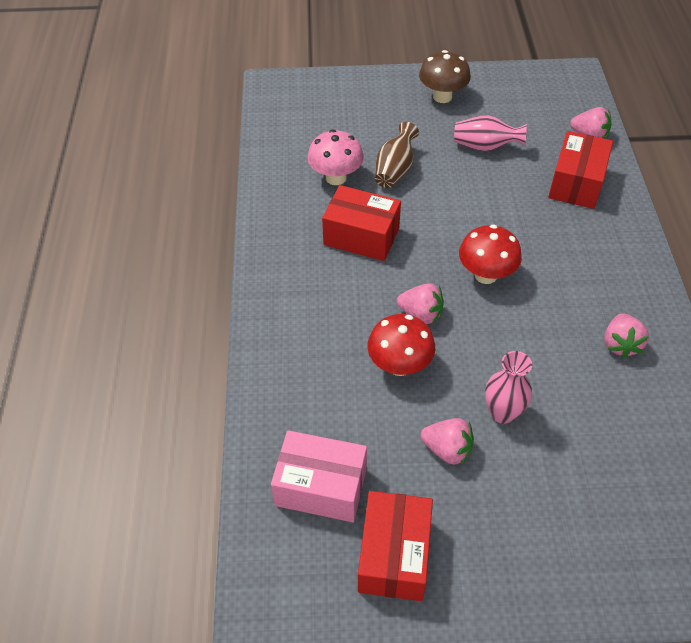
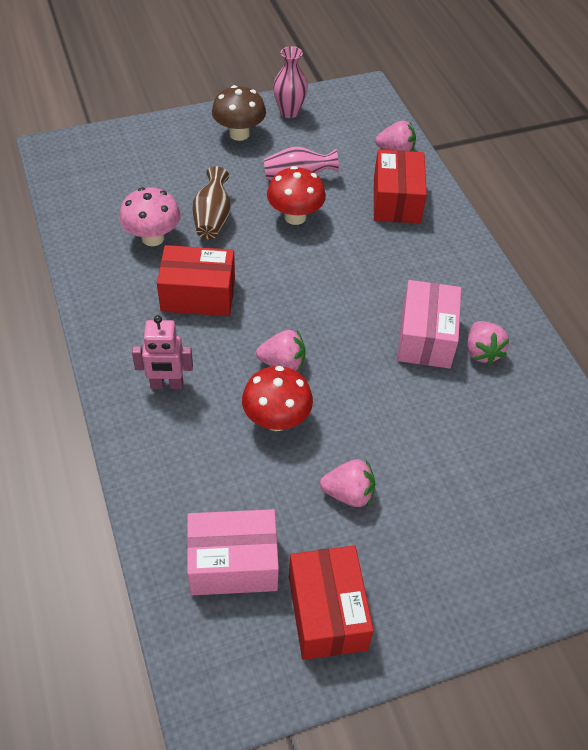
camera: 20 degrees left, 0 degrees up
(309, 311) = (166, 384): none -> pink robot
(486, 275) = (335, 309): red mushroom -> red mushroom (295, 217)
(502, 412) = (391, 444): pink vase -> pink vase (289, 112)
(567, 319) = (425, 337): none -> pink box

